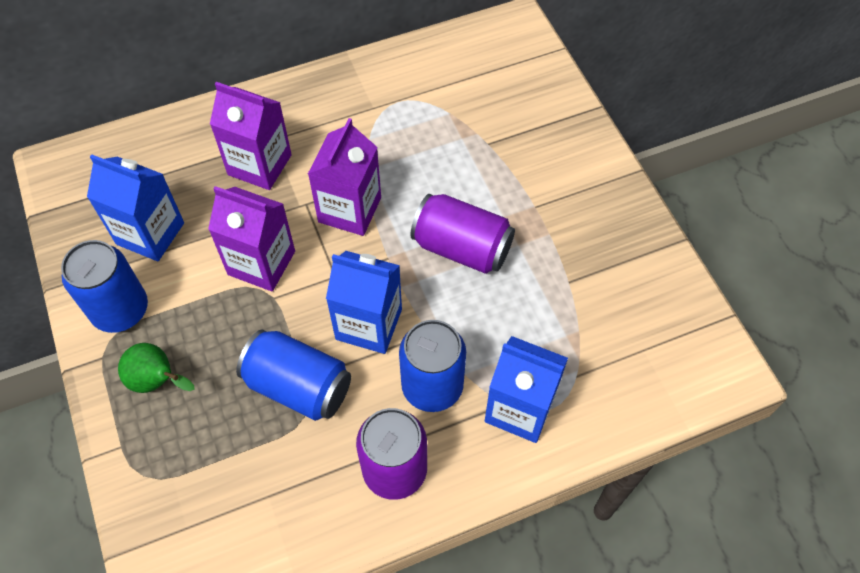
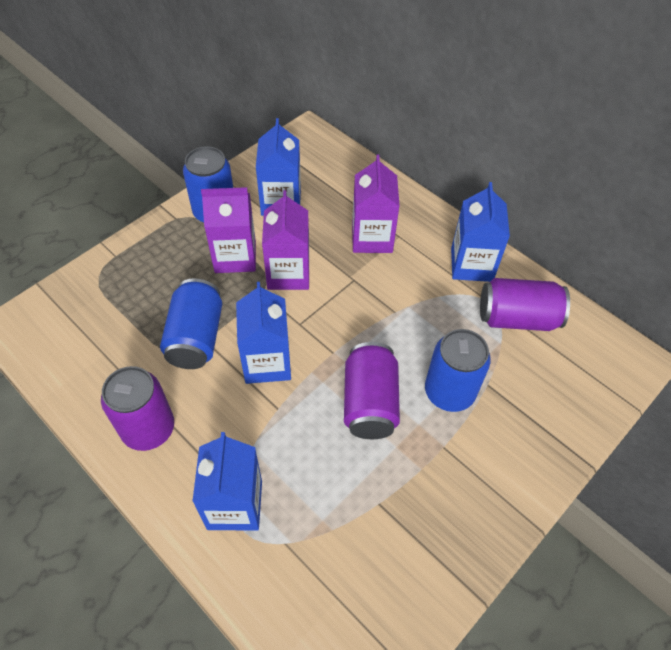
camera: 65 degrees right, 5 degrees down
(157, 381) = (169, 254): green pear -> none
(347, 94) = (471, 265): none -> blue carton
(349, 210) = (363, 309): purple carton -> purple carton (235, 256)
(429, 87) = (517, 318): none -> purple can
(432, 386) = (230, 428): blue can -> blue can (449, 392)

